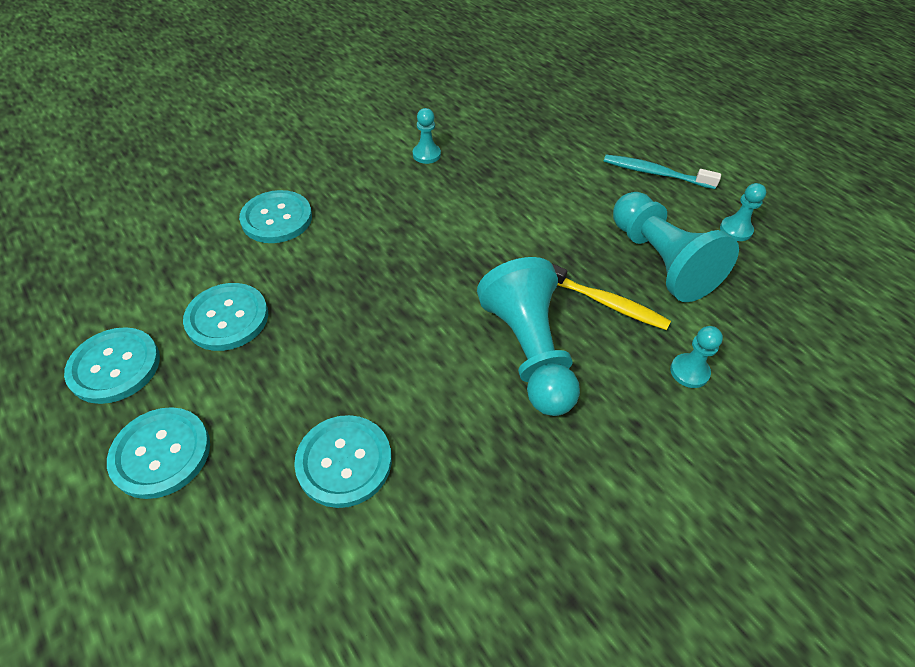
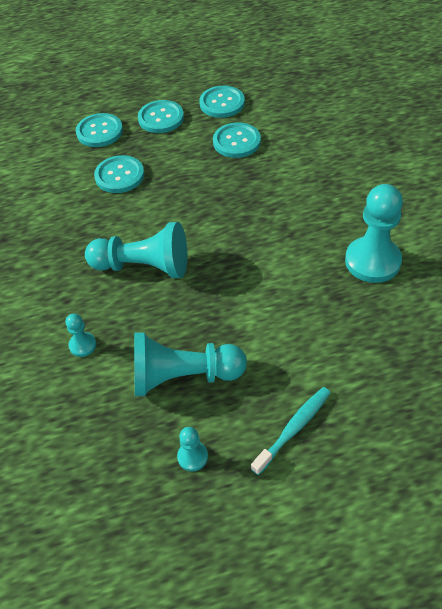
camera: 115 degrees right, 0 degrees up
(277, 218) = (319, 167): turquoise button -> turquoise button (99, 131)
(426, 155) = (372, 261): turquoise pawn -> turquoise pawn, size x2.17
(605, 302) = (161, 322): yellow toothbrush -> none

